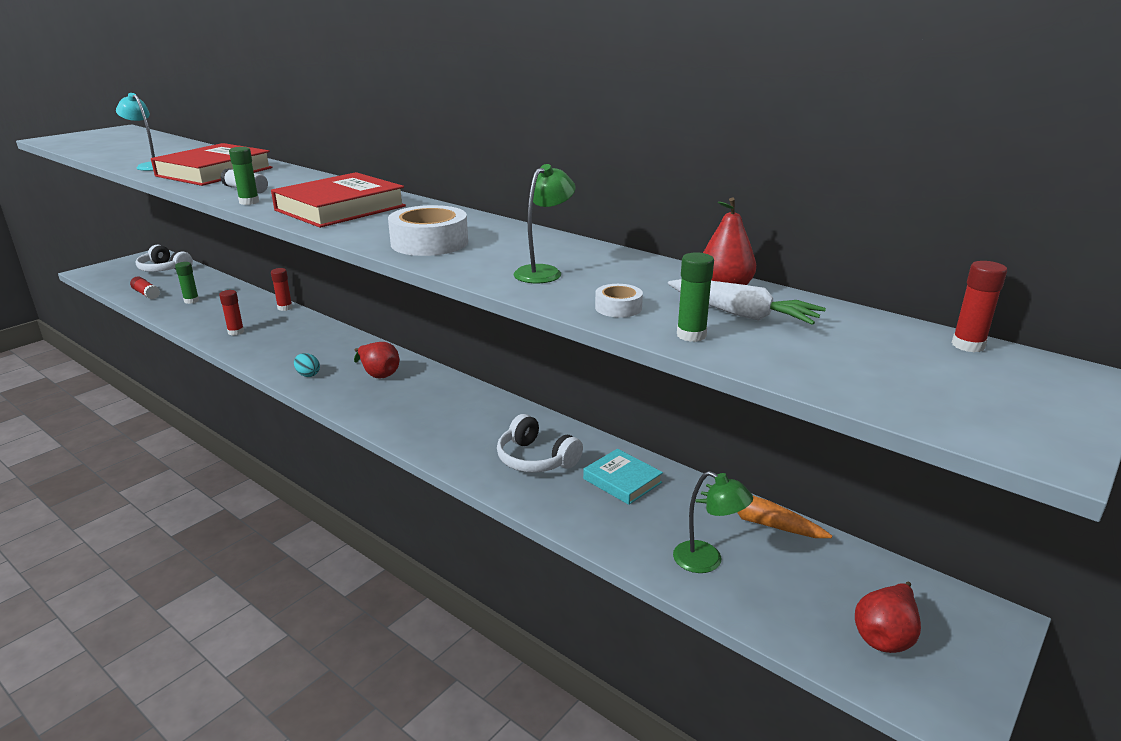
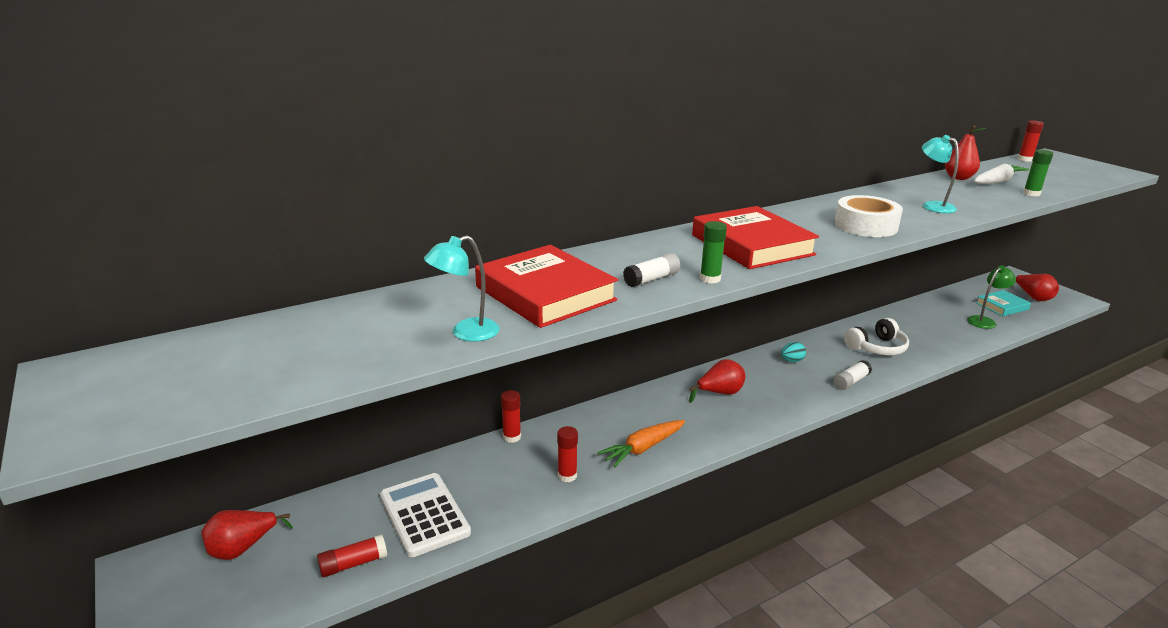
camera: 70 degrees left, 0 degrees up
(164, 269) = (242, 548): white headphones -> red pear
(191, 301) = (424, 514): green glue stick -> white calculator
(308, 374) = (707, 431): turquoise egg -> turquoise egg (792, 361)
(434, 443) = (851, 381): none -> white glue stick
(544, 272) = (932, 206): green lamp -> turquoise lamp
(618, 308) = (995, 200): white tape -> none
(622, 481) = (904, 326): turquoise book -> turquoise book (1002, 306)
(758, 522) = (945, 300): orange carrot -> orange carrot (642, 448)

